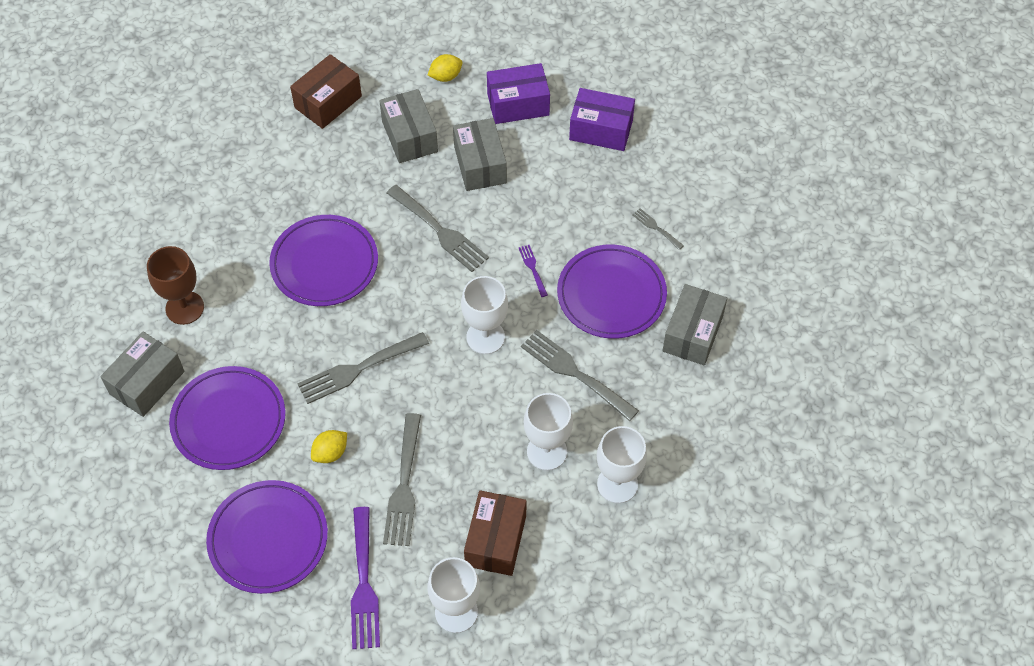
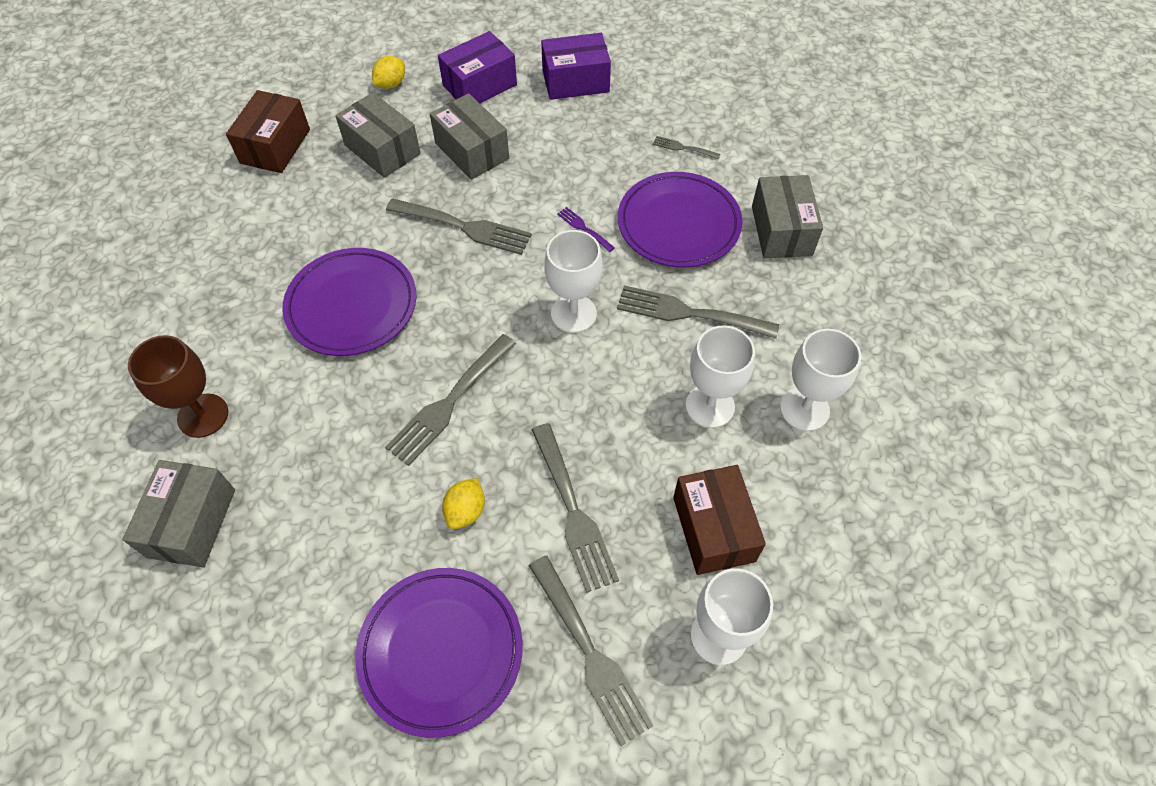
camera: 25 degrees left, 0 degrees up
(229, 420) = (320, 525): purple plate -> none
(364, 584) = (590, 653): purple fork -> grey fork

